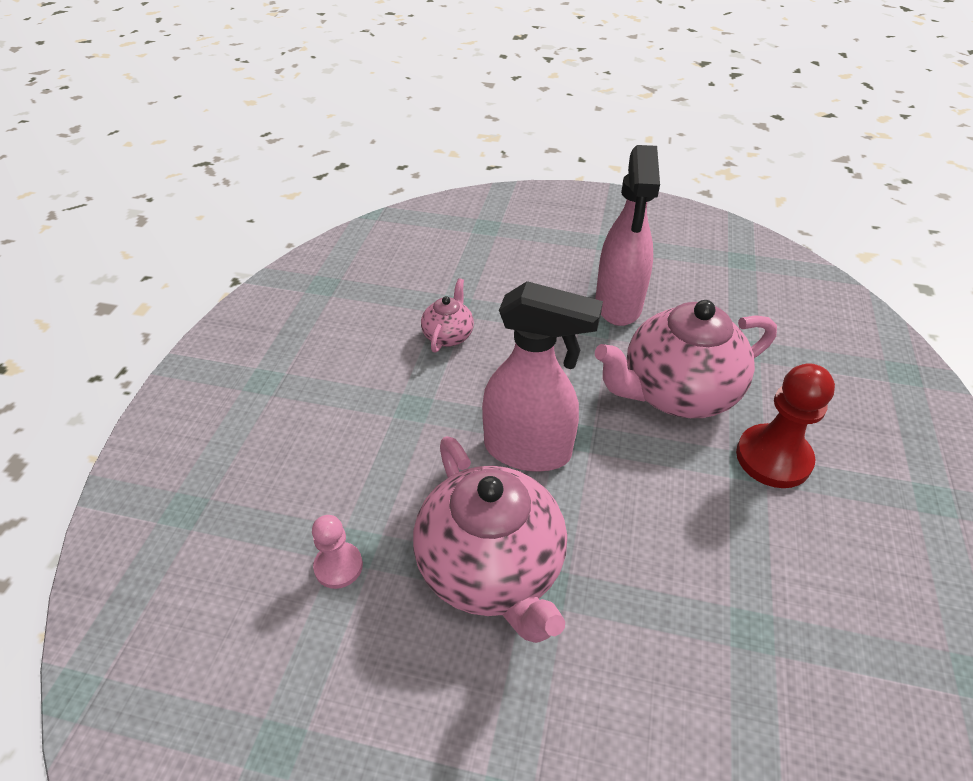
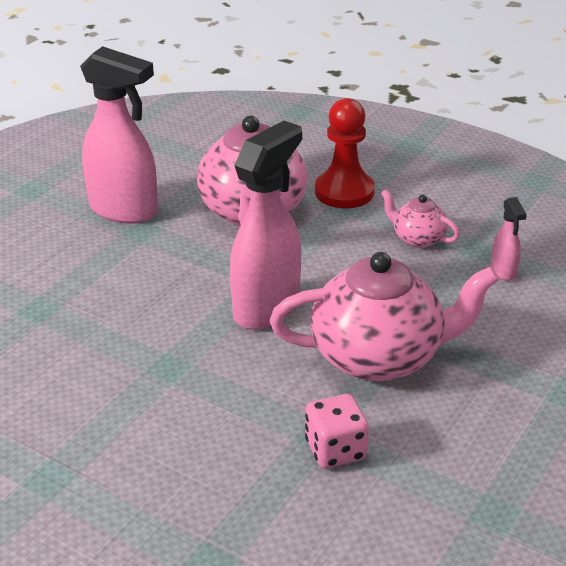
camera: 70 degrees left, 10 degrees down
(338, 566) = (335, 450): pink pawn -> pink dice
(448, 335) = (83, 323): pink teapot -> pink teapot (417, 238)
(723, 672) = (503, 271): none -> pink spray bottle

